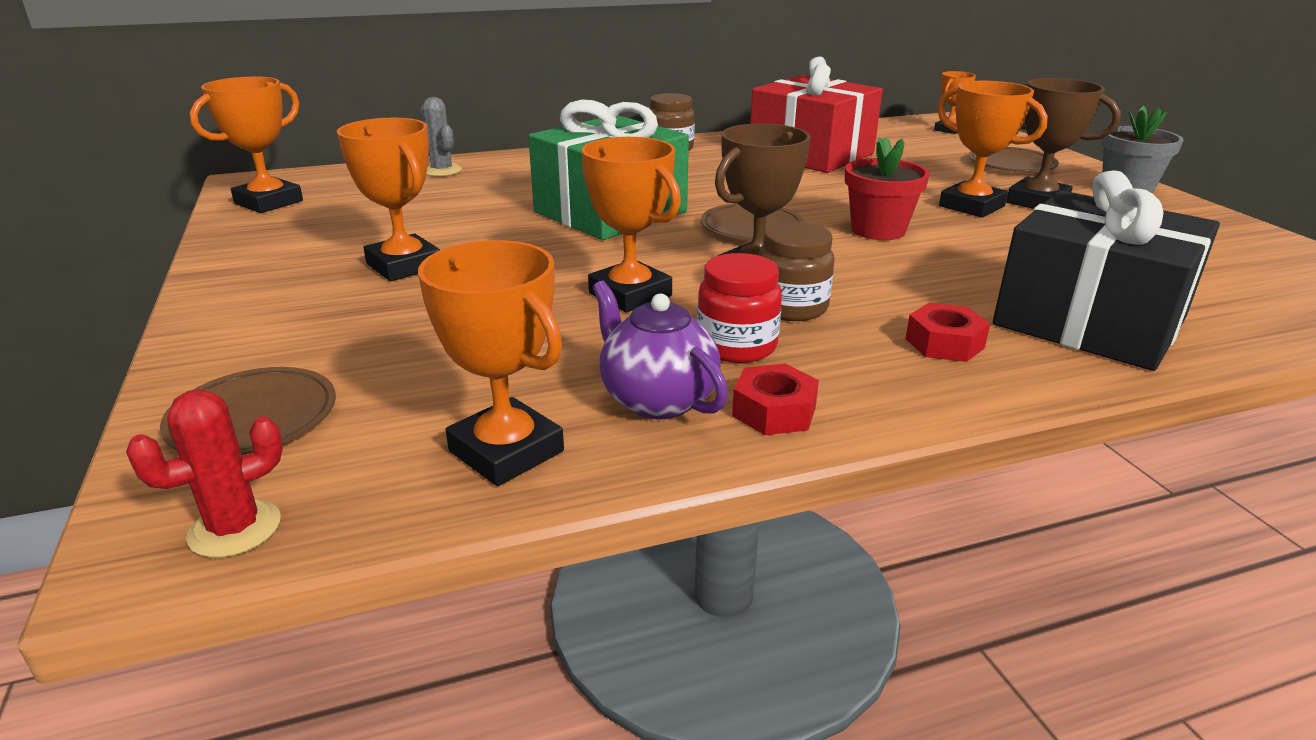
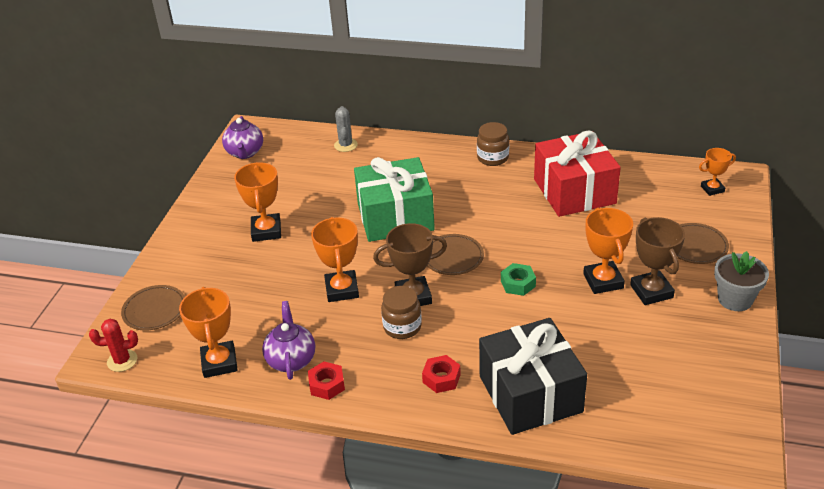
camera: 35 degrees right, 10 degrees up
(269, 202) = (245, 153): orange trophy -> purple teapot
(736, 346) = (351, 342): red jar -> none
(878, 230) = (518, 284): red flower pot -> green nut

